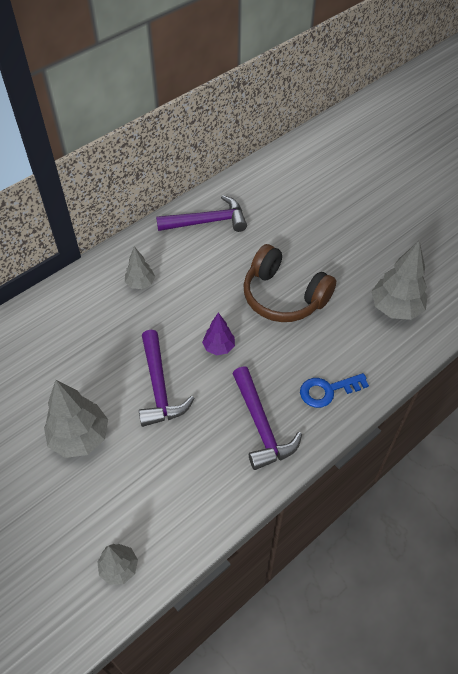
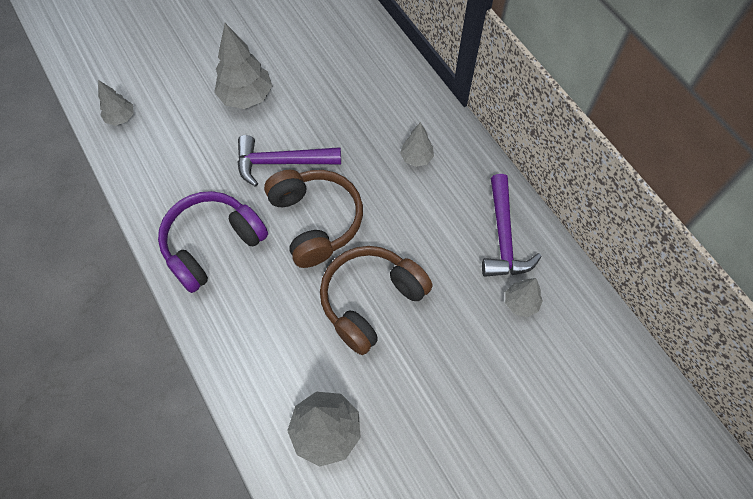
camera: 100 degrees right, 10 degrees up
(219, 347) = (315, 221): purple tree -> brown headphones
(260, 208) = (520, 303): none -> grey tree
(261, 425) = (213, 245): purple hammer -> purple headphones
(327, 391) = (233, 318): blue key -> none

